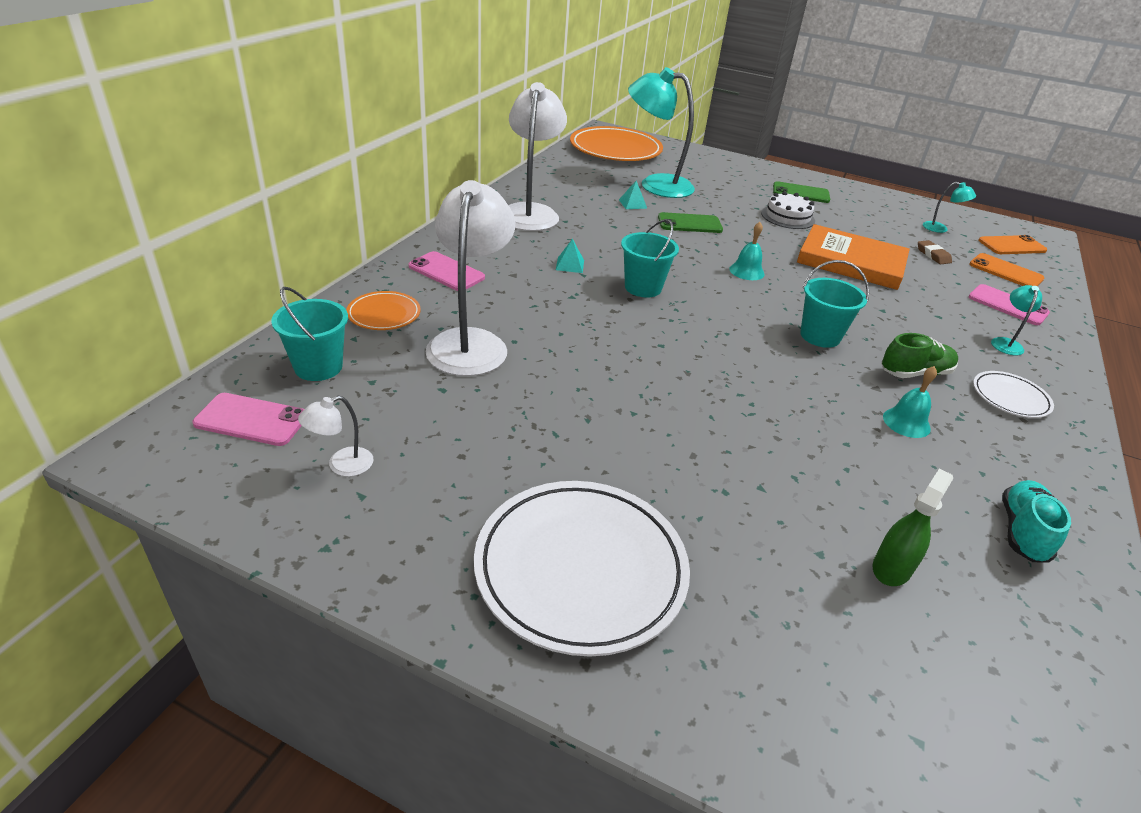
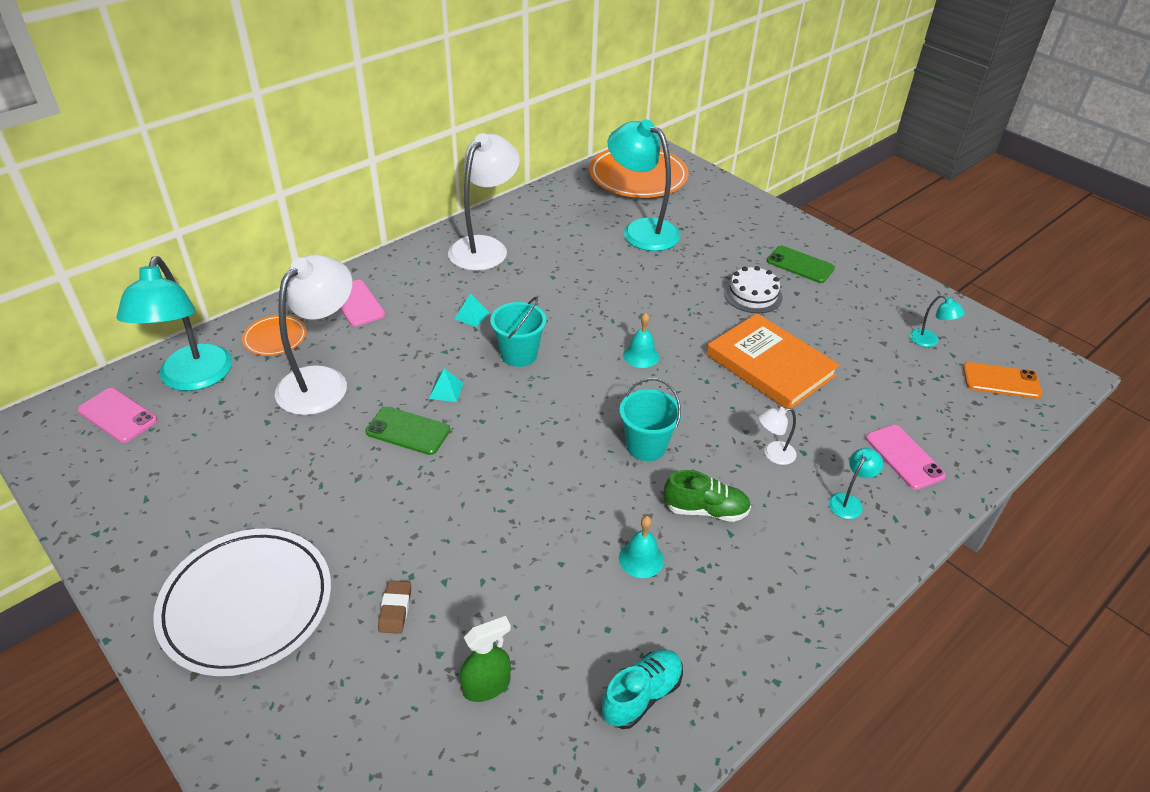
camera: 25 degrees right, 5 degrees up
(318, 367) = (192, 379): turquoise bucket -> turquoise lamp
(342, 465) = (150, 470): white lamp -> white lamp (773, 454)
(632, 204) = (595, 252): turquoise pyramid -> turquoise pyramid (446, 390)
(689, 224) = (633, 286): green phone -> green phone (408, 431)
(933, 255) = (880, 375): brown eraser -> brown eraser (395, 609)
(1005, 272) = (951, 414): orange phone -> none
(1010, 398) = (782, 563): white plate -> none

